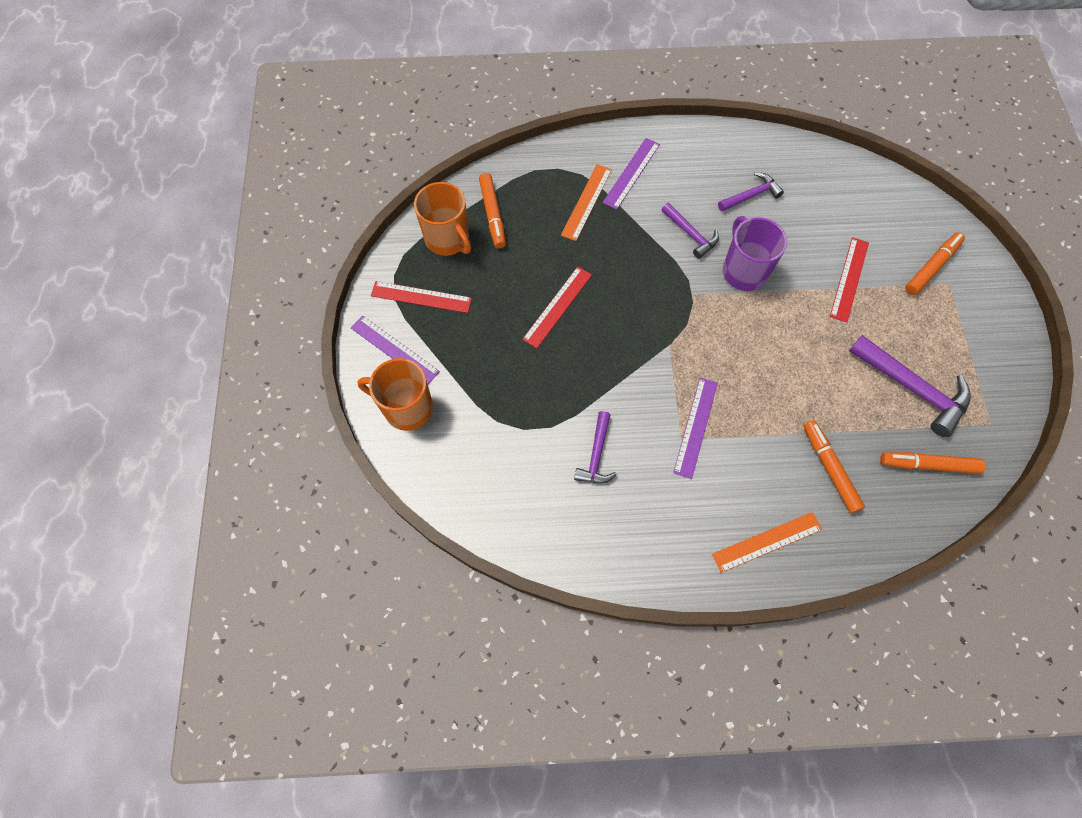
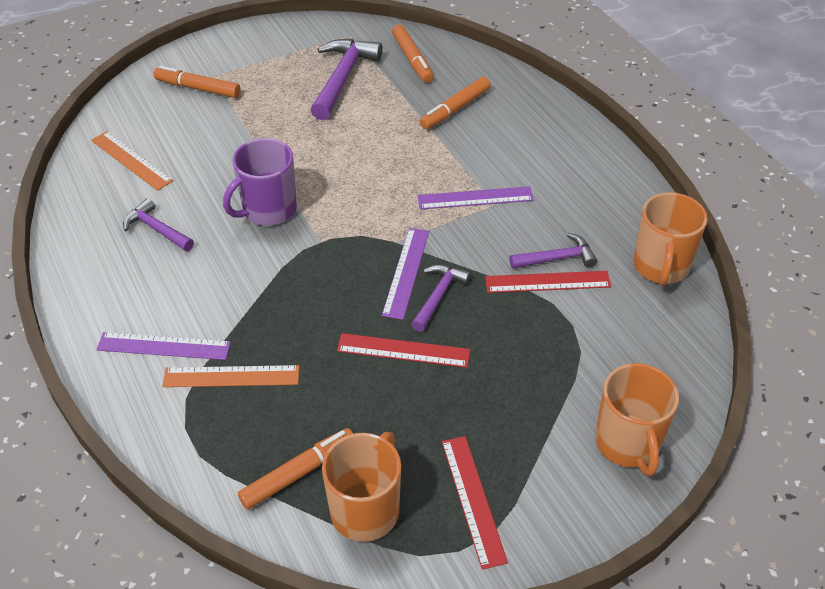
camera: 115 degrees left, 20 degrees down
(394, 349) = (564, 494): purple ruler -> purple ruler (406, 272)
(548, 533) = (660, 267): none -> orange mug
(690, 234) = (238, 264): purple hammer -> purple hammer (438, 296)
(767, 542) = (550, 129): orange ruler -> orange ruler (131, 160)
(849, 279) = (239, 136): red ruler -> red ruler (547, 282)

